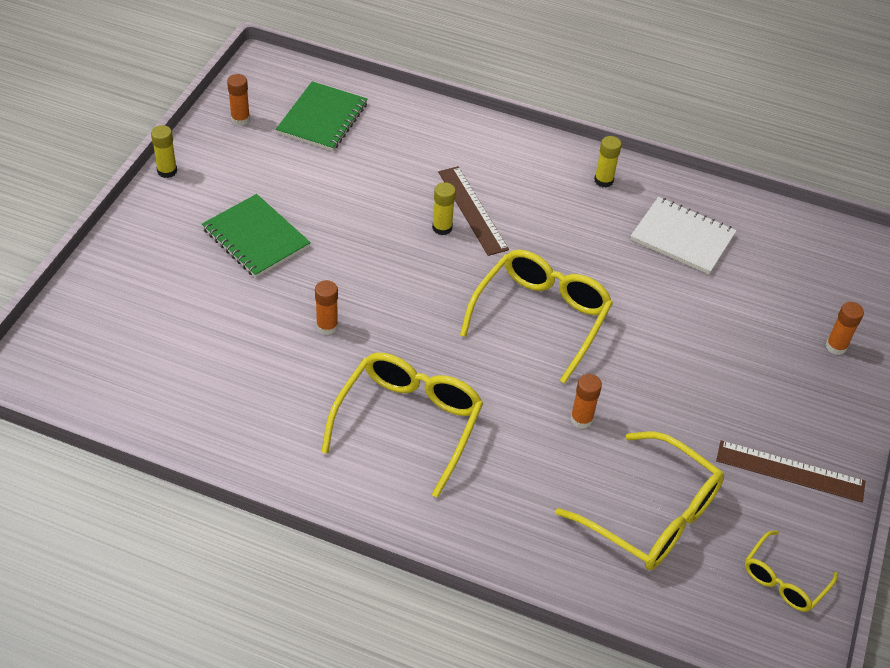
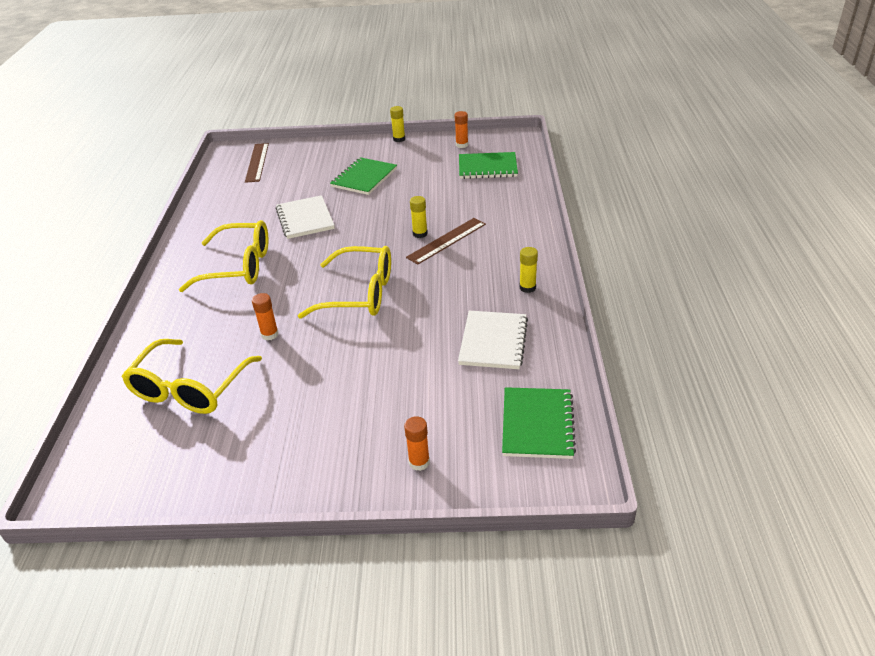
camera: 75 degrees right, 10 degrees down
(327, 326) = (305, 219): orange glue stick -> white notebook
(784, 580) = (142, 474): yellow glasses -> none
(790, 471) = (256, 457): brown ruler -> brown ruler (257, 162)
(813, 251) = (537, 424): none -> green notebook

